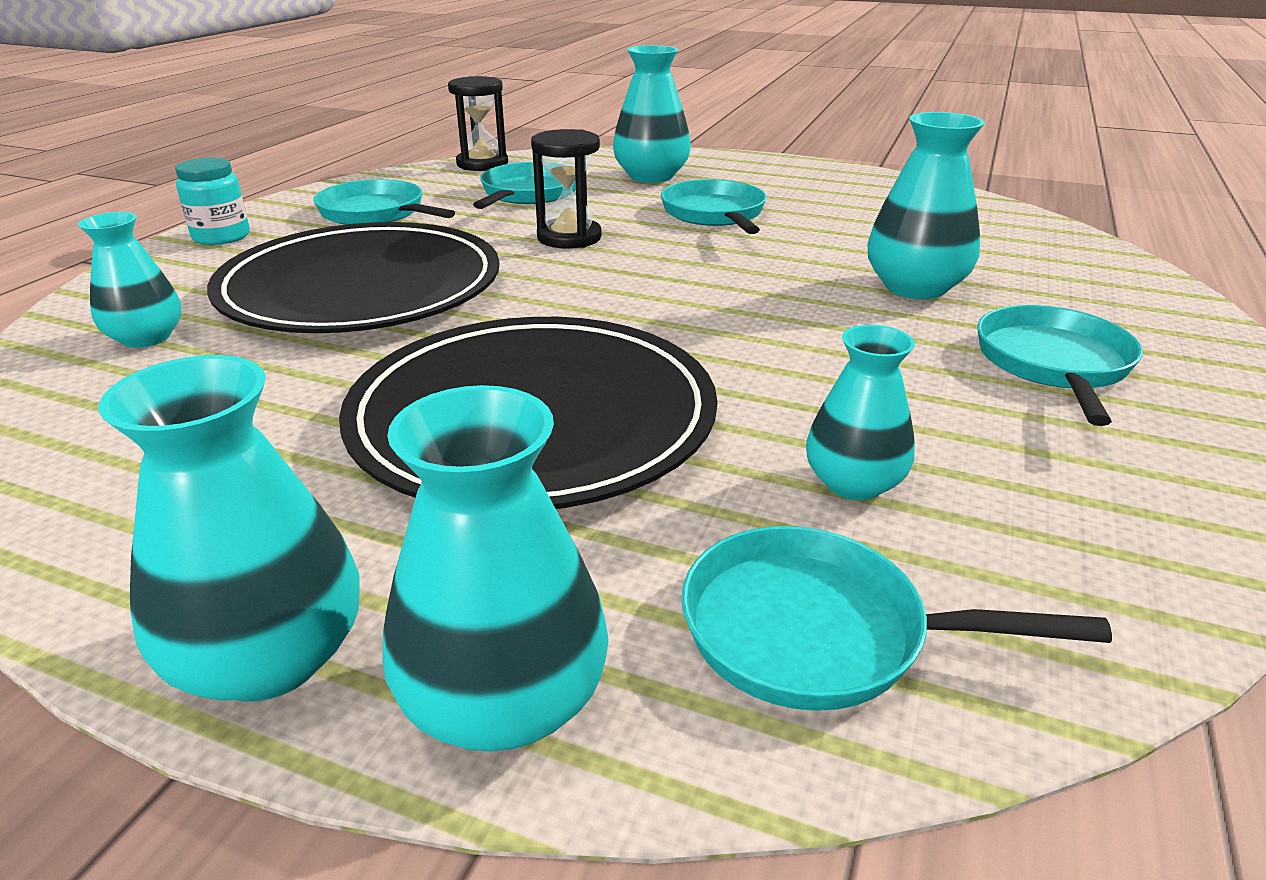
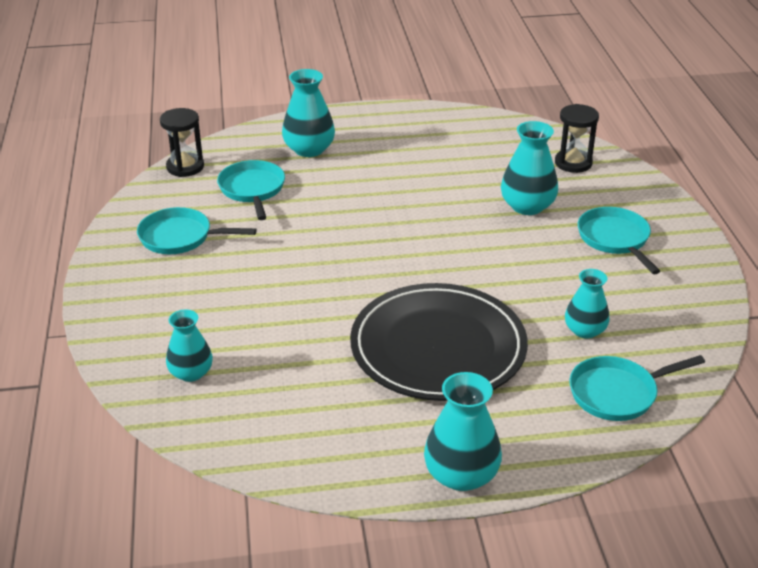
camera: 30 degrees left, 5 degrees up
(221, 237) = (111, 289): turquoise jar -> none
(361, 288) = (257, 300): black plate -> none
(504, 701) = (548, 454): turquoise vase -> none
(569, 238) = (322, 222): black hourglass -> black hourglass (573, 163)
(715, 214) = (381, 176): turquoise pan -> none

